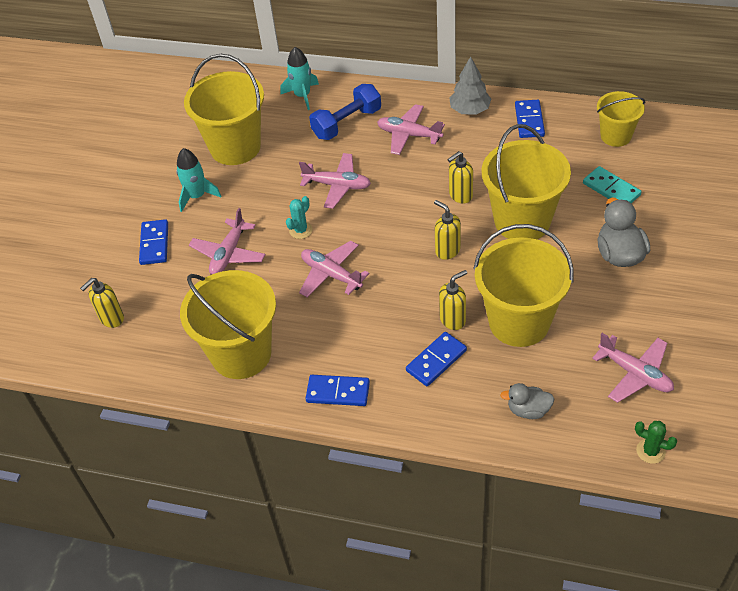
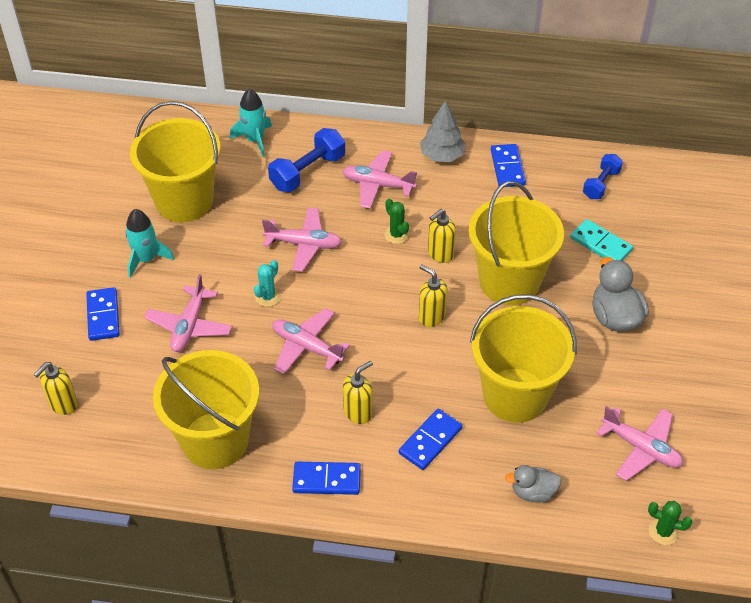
camera: 10 degrees left, 0 degrees up
(422, 178) = (396, 235): none -> green cactus
(453, 320) = (444, 394): yellow soap dispenser -> yellow soap dispenser (358, 412)
(615, 136) = (601, 184): yellow bucket -> blue dumbbell

